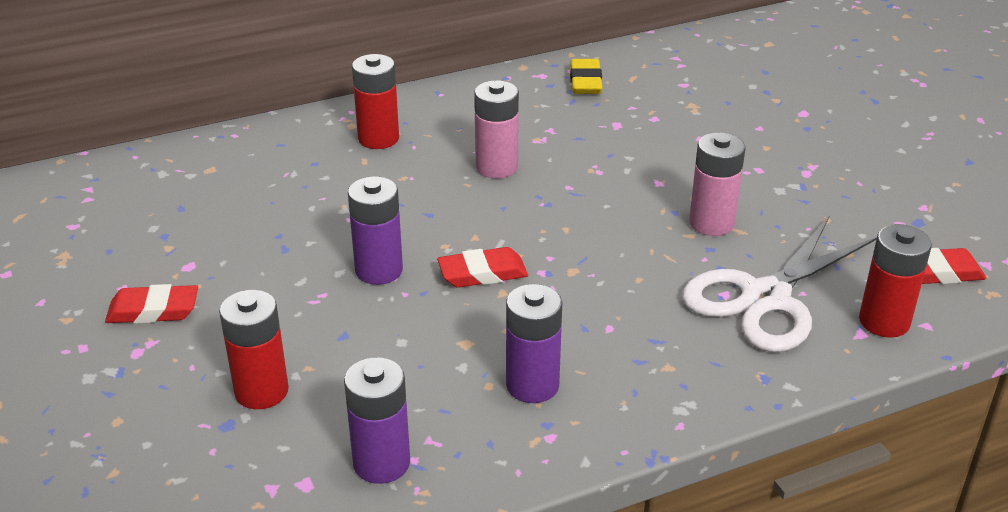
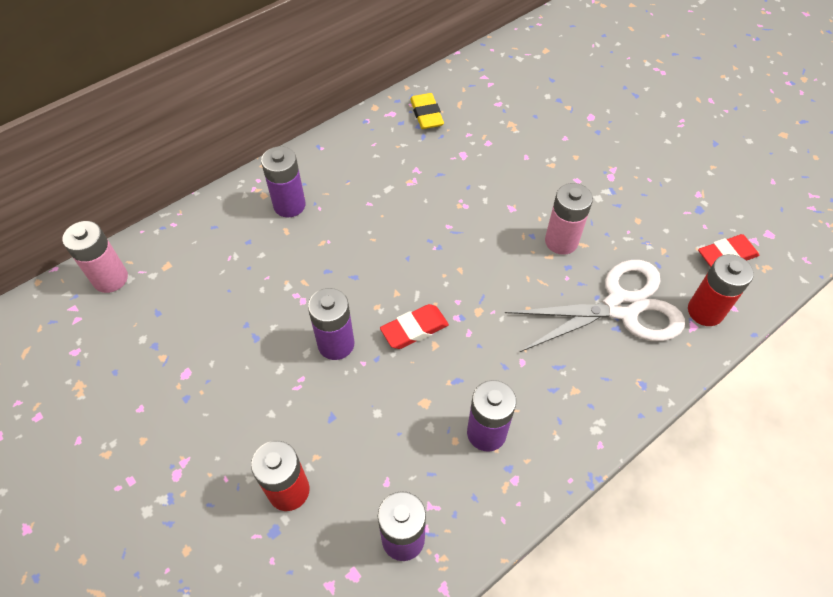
camera: 15 degrees left, 20 degrees up
(153, 310) = (174, 428): red eraser -> none
(378, 138) = (289, 205): red battery -> purple battery
(496, 167) = (389, 217): pink battery -> pink battery (110, 278)
(766, 298) = (621, 307): white scissors -> white scissors turned 135 degrees counterclockwise

